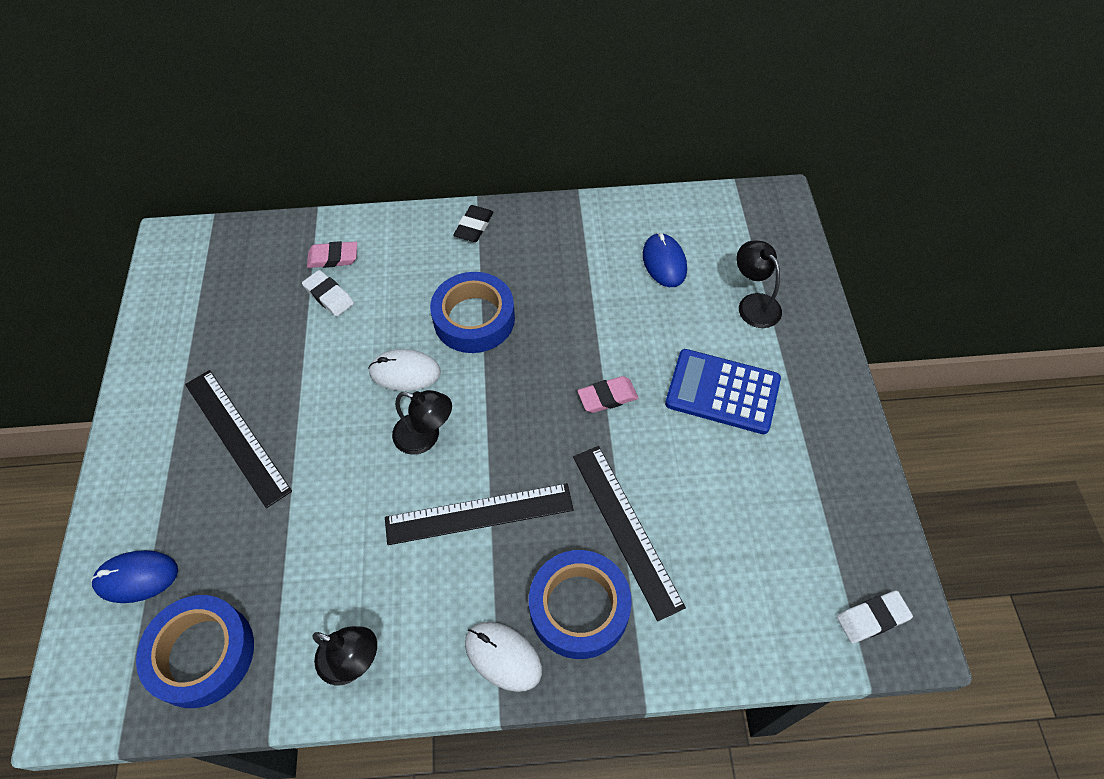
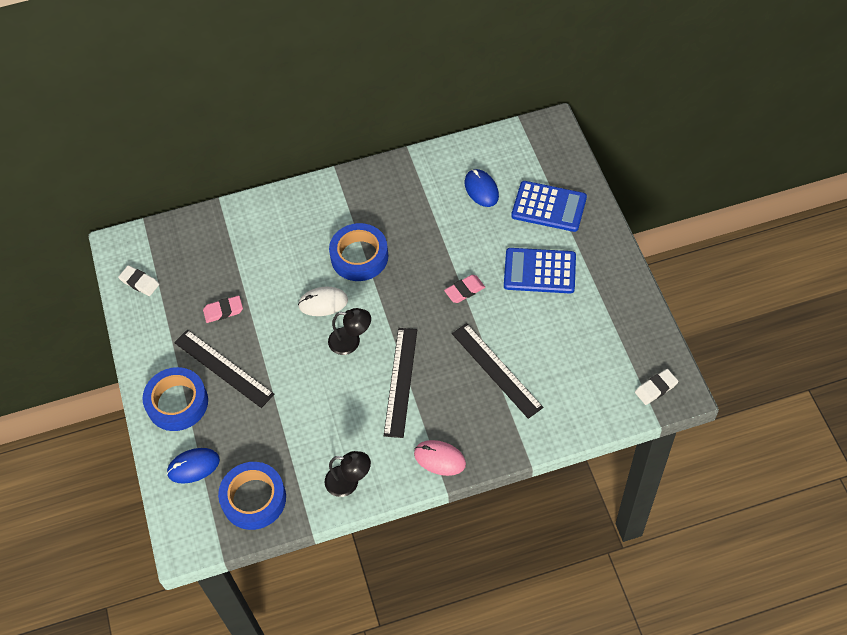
camera: 10 degrees left, 0 degrees up
(329, 296) = (251, 261): white eraser -> white eraser (139, 282)
(333, 257) = (244, 233): pink eraser -> pink eraser (223, 311)
(474, 226) = (339, 190): black eraser -> none
(479, 514) = (401, 381): black ruler -> black ruler turned 60 degrees counterclockwise
(503, 656) = (439, 458): white mouse -> pink mouse
(579, 607) = (478, 421): blue tape -> blue tape (177, 403)
(753, 304) = (549, 207): black lamp -> blue calculator

